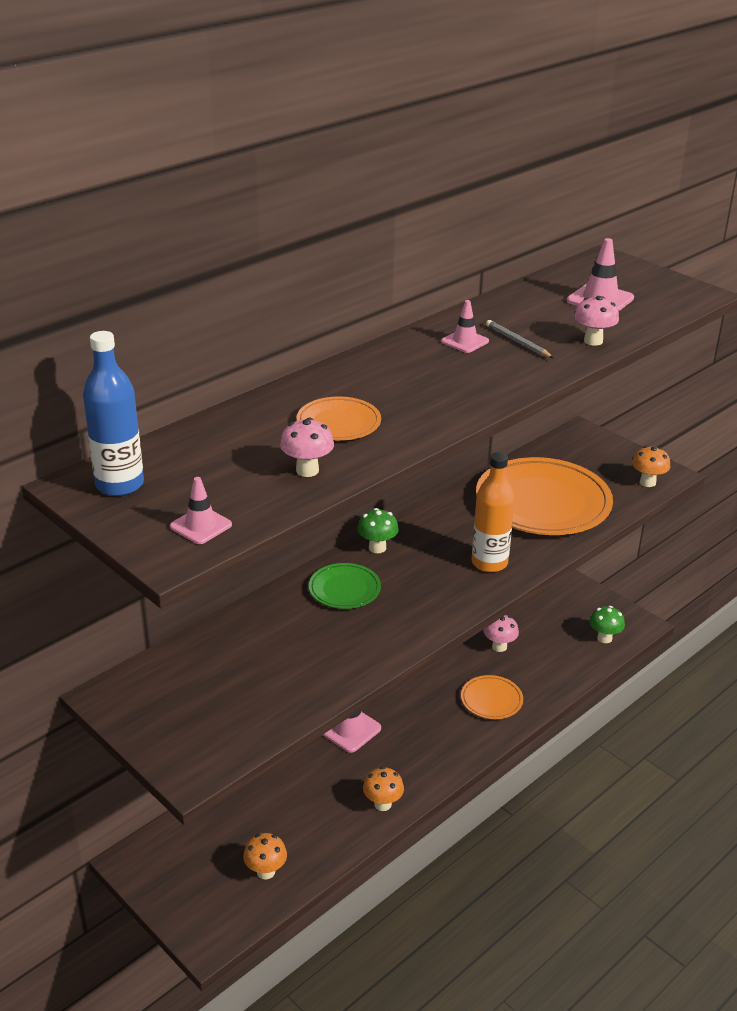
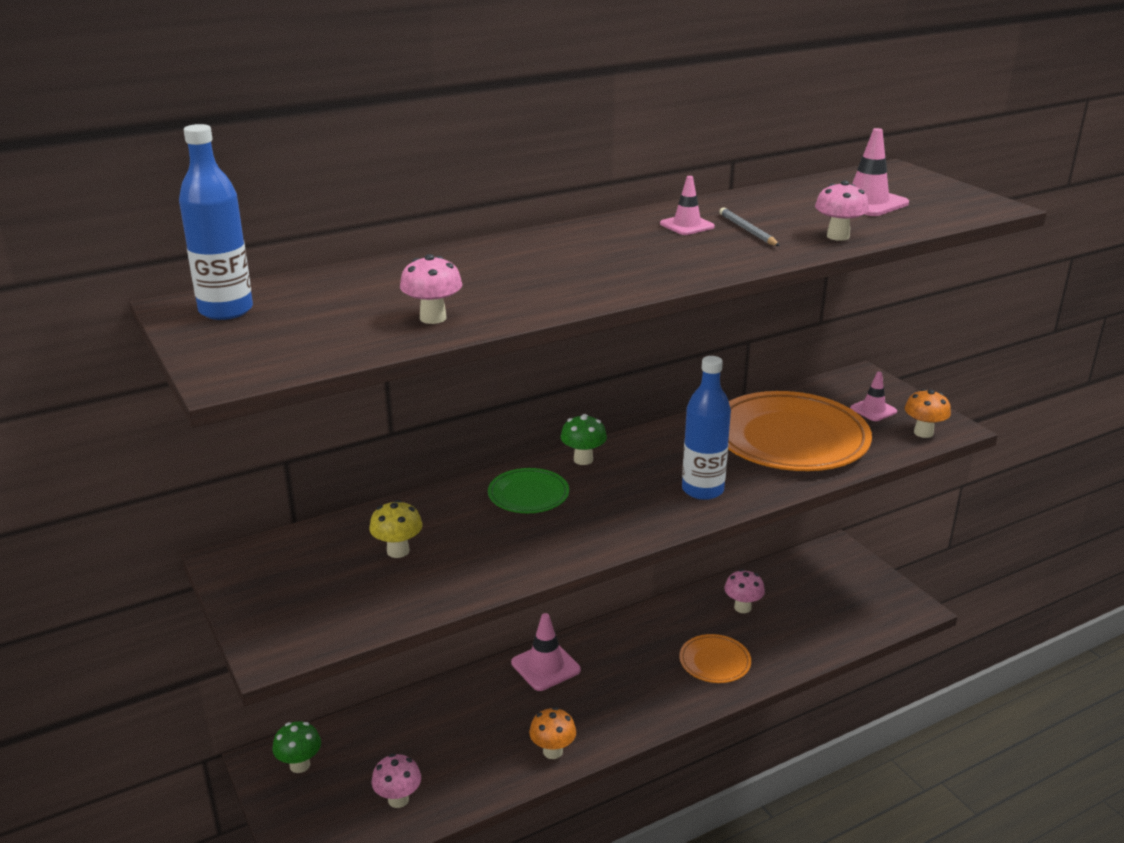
camera: 15 degrees right, 5 degrees down
(201, 526) = (281, 354): pink traffic cone -> pink traffic cone (873, 410)
(255, 661) = (398, 551): none -> yellow mushroom
(266, 871) = (398, 799): orange mushroom -> pink mushroom
(338, 423) = (497, 281): orange plate -> none
(489, 563) = (702, 490): orange bottle -> blue bottle
(604, 638) = (868, 617): green mushroom -> green mushroom (300, 765)

